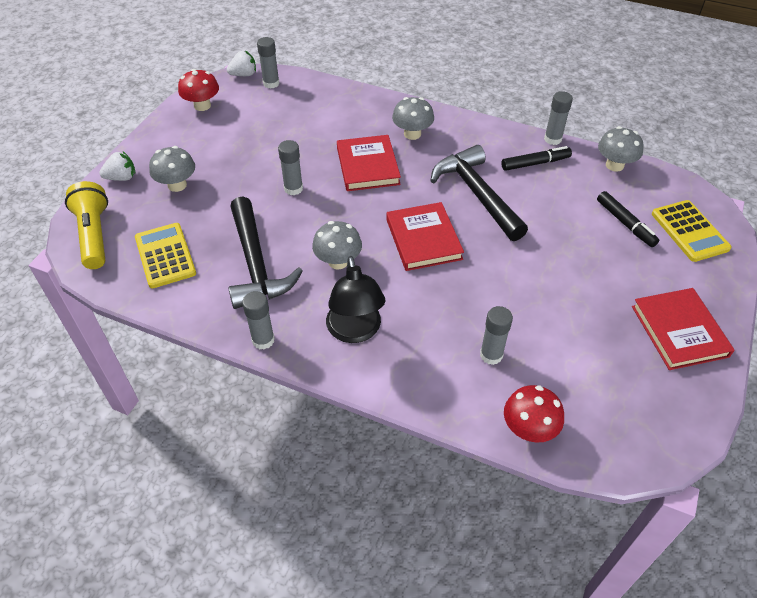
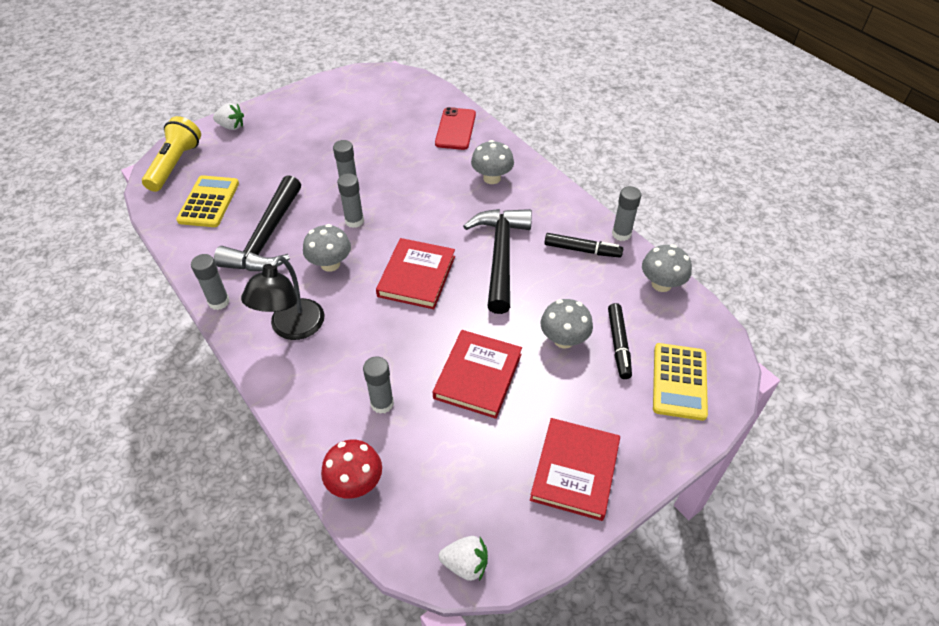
camera: 30 degrees right, 0 degrees up
(177, 185) = (265, 148): grey mushroom -> grey mushroom (564, 339)
(202, 106) = (340, 89): red mushroom -> none
(244, 74) = (395, 73): white strawberry -> white strawberry (465, 564)
(271, 83) = (411, 89): grey glue stick -> grey glue stick (354, 221)
(344, 104) = (455, 129): none -> red phone
(368, 166) = (427, 192): red book -> red book (478, 376)

